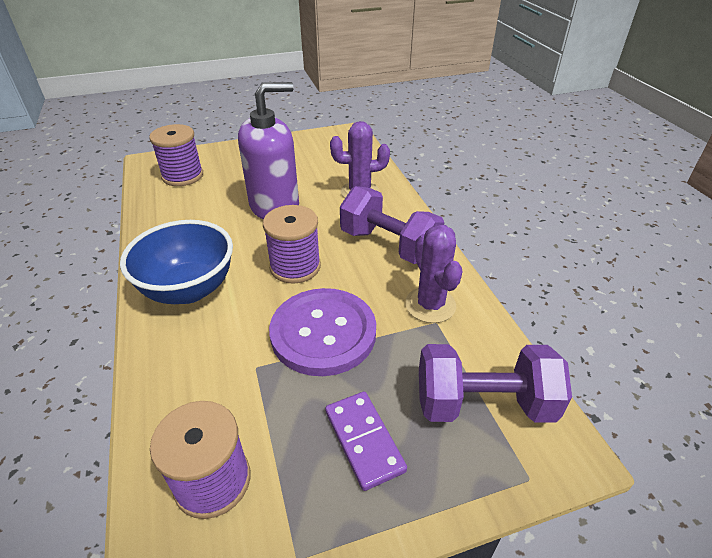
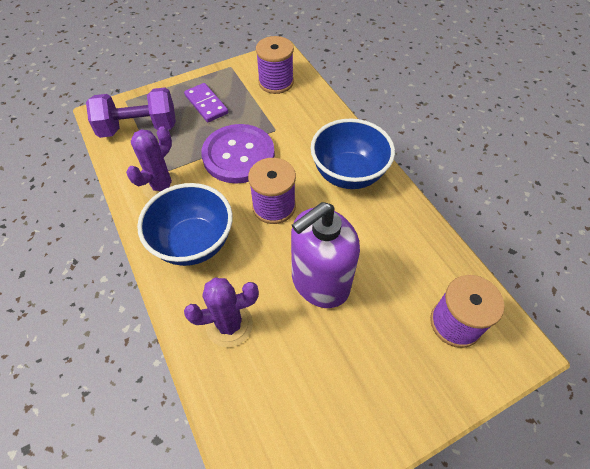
camera: 170 degrees right, 15 degrees up
(389, 245) = (194, 243): purple dumbbell -> blue bowl
(430, 305) = (162, 186): purple cactus -> purple cactus turned 60 degrees clockwise

